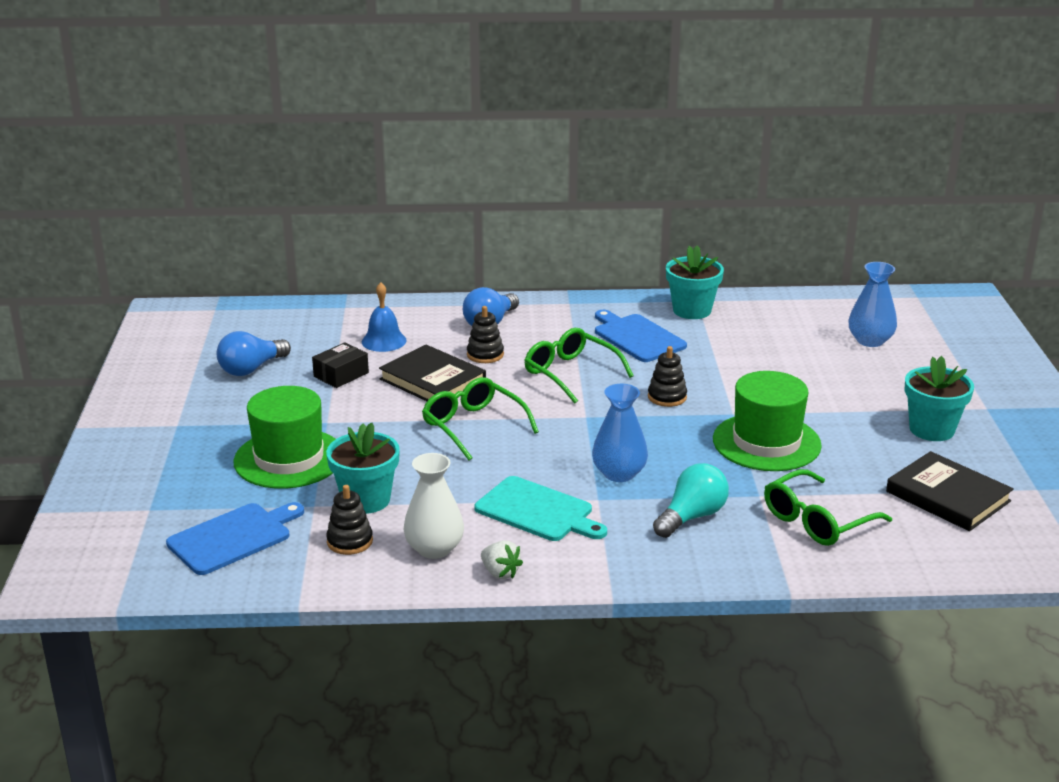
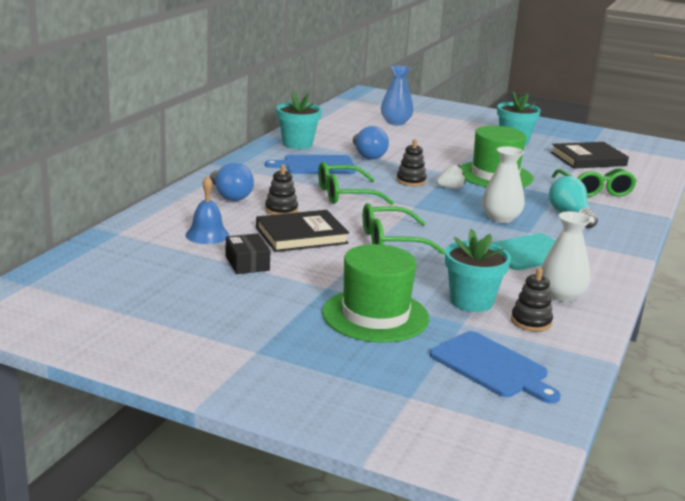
camera: 65 degrees left, 5 degrees down
(233, 537) = (492, 367): blue cutting board -> blue cutting board turned 150 degrees clockwise
(251, 369) = (184, 295): blue light bulb -> blue light bulb (367, 155)
(500, 573) = (606, 282): white strawberry -> white strawberry (450, 188)
(619, 473) = (500, 218): blue vase -> white vase

